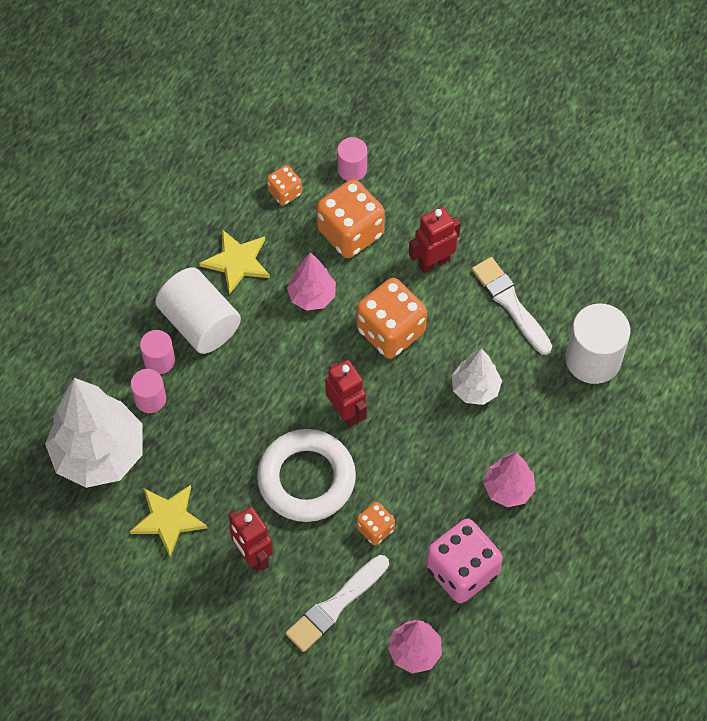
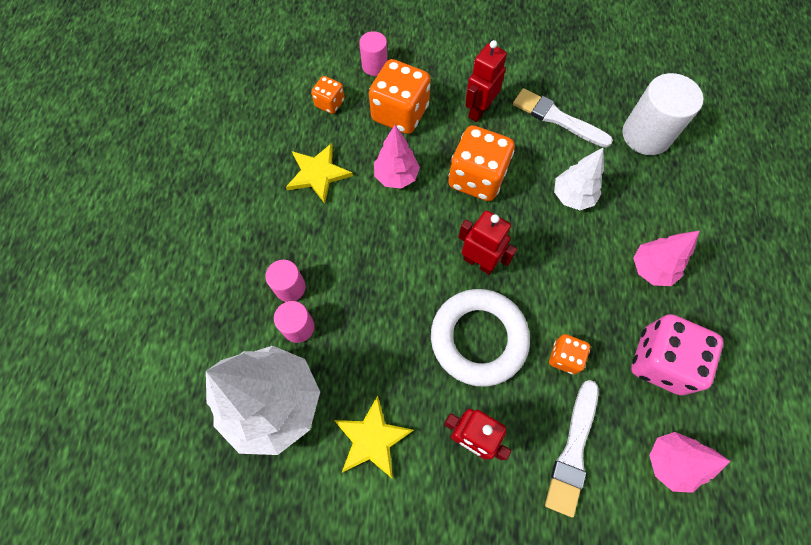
camera: 25 degrees left, 5 degrees up
(200, 323) = (311, 238): white cylinder -> none

